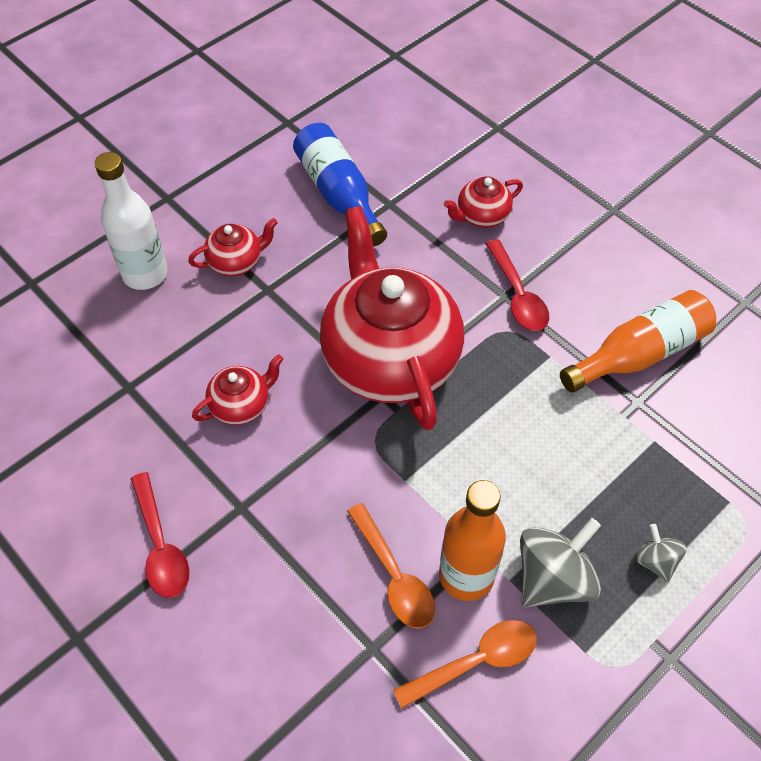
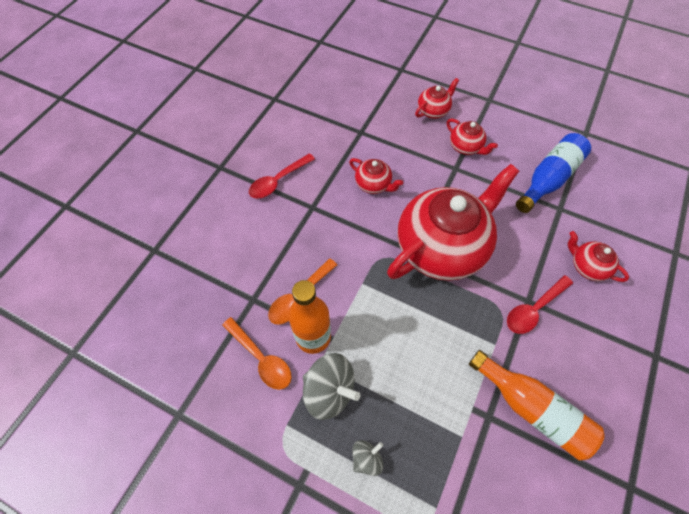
camera: 70 degrees right, 5 degrees up
(145, 274) = (433, 111): white bottle -> red teapot

